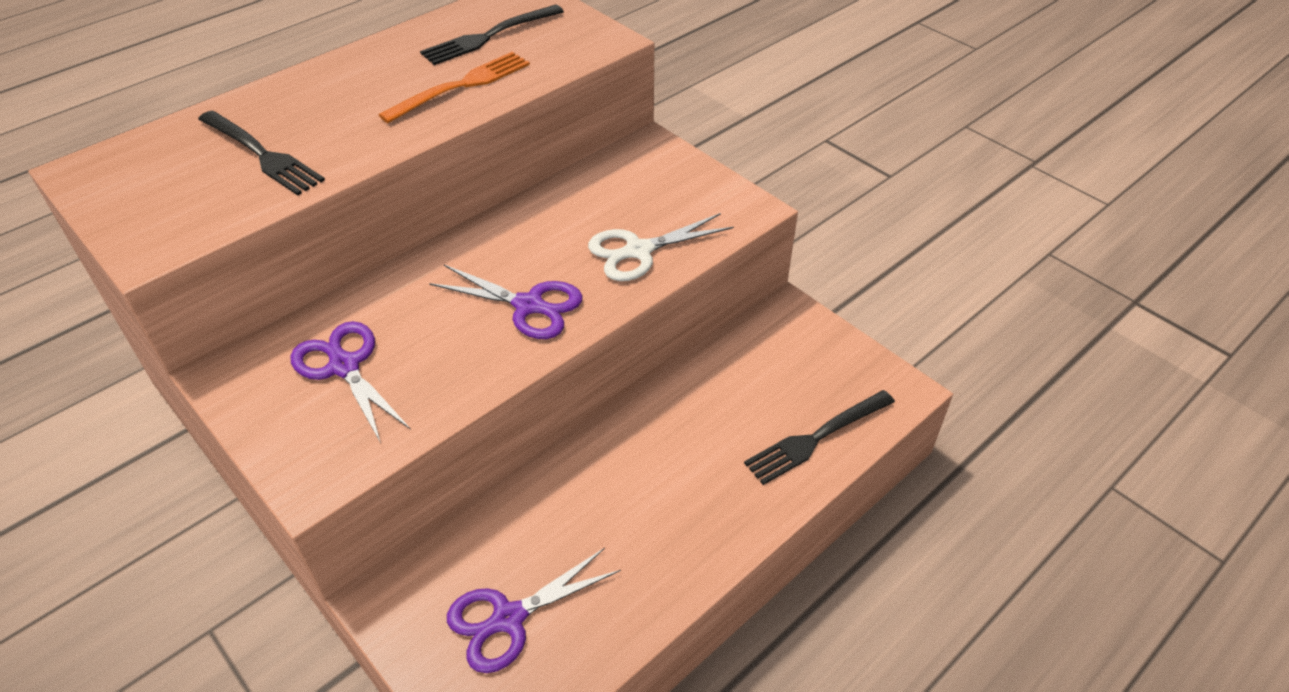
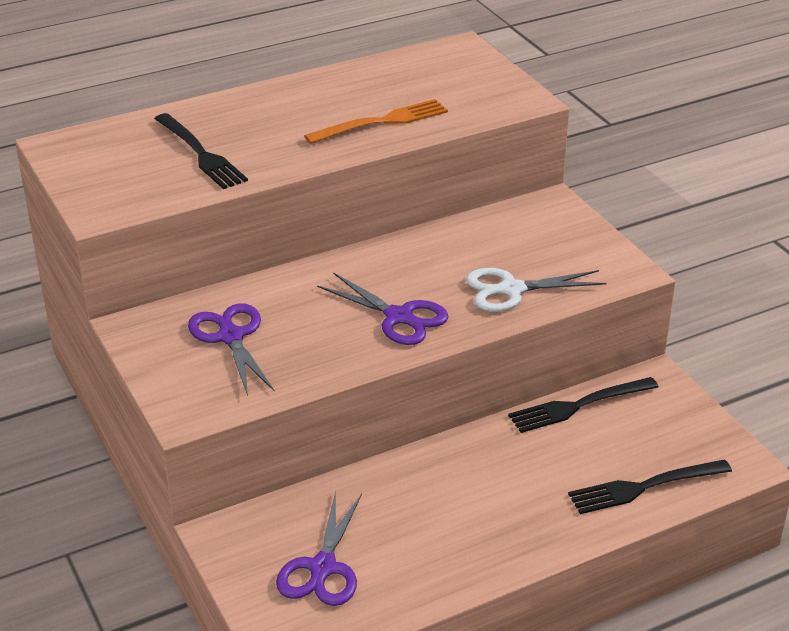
camera: 15 degrees right, 10 degrees down
(488, 37) = (418, 83): black fork -> black fork (578, 406)
(509, 618) = (322, 568): purple scissors -> purple scissors turned 60 degrees counterclockwise

